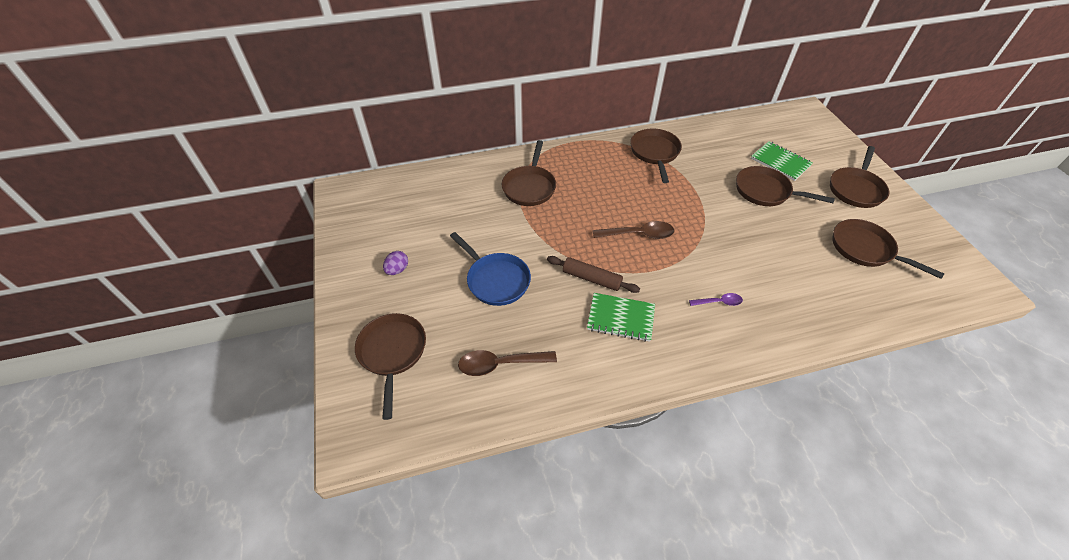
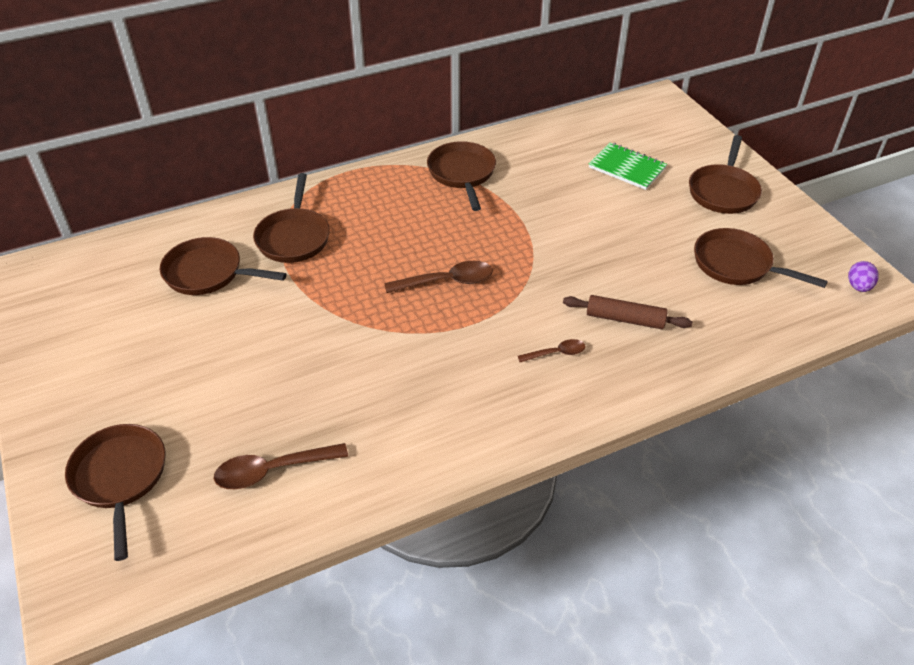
camera: 10 degrees left, 5 degrees down
(397, 270) = (116, 369): purple egg -> purple egg (858, 287)
(496, 280) = (257, 364): blue pan -> none
(591, 279) = (388, 346): brown rolling pin -> brown rolling pin (625, 319)
(620, 318) = (430, 390): green notebook -> none
(719, 302) = (556, 353): purple spoon -> brown spoon
(765, 191) = (610, 207): brown pan -> brown pan (208, 273)

